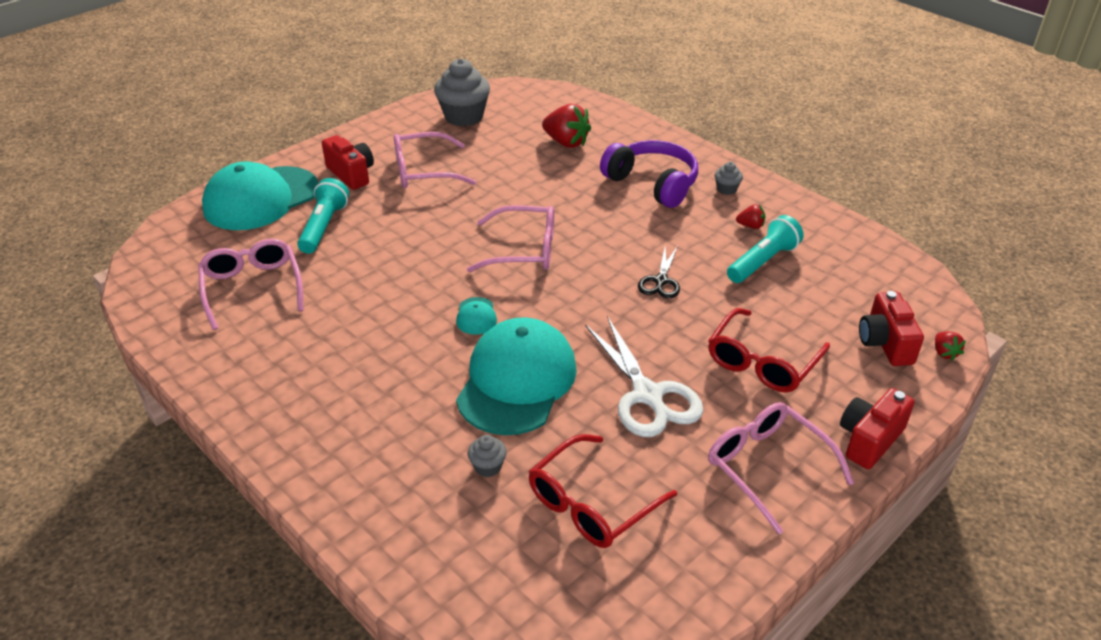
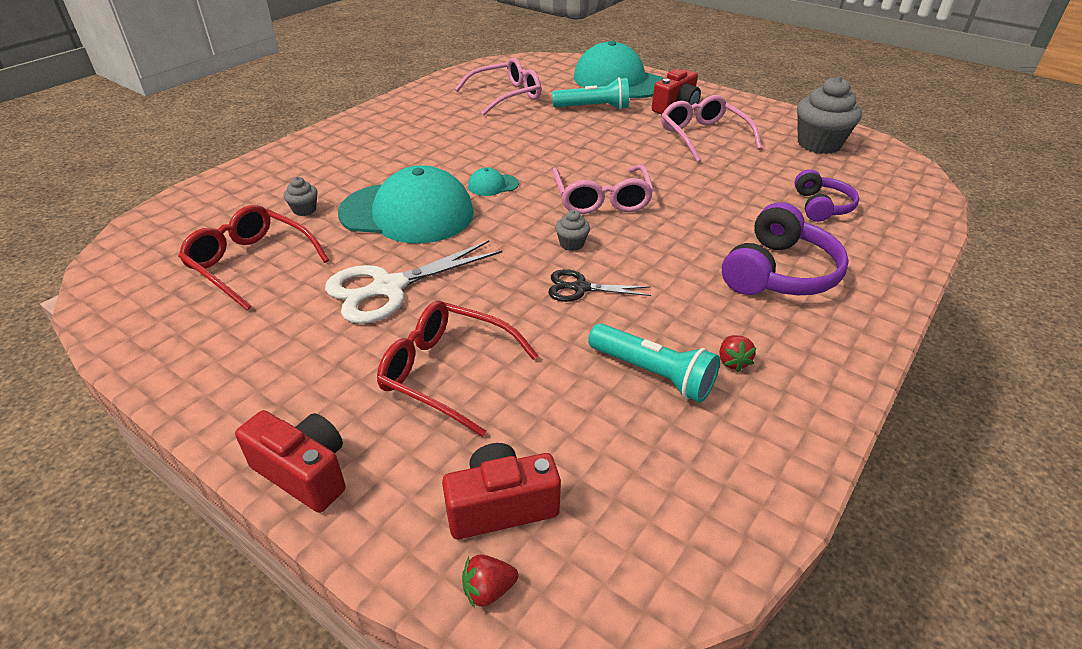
camera: 80 degrees right, 0 degrees up
(566, 142) = (821, 206): red strawberry -> purple headphones
(726, 189) = (810, 337): grey cupcake -> grey cupcake (571, 244)
(767, 467) = (274, 376): pink glasses -> none

